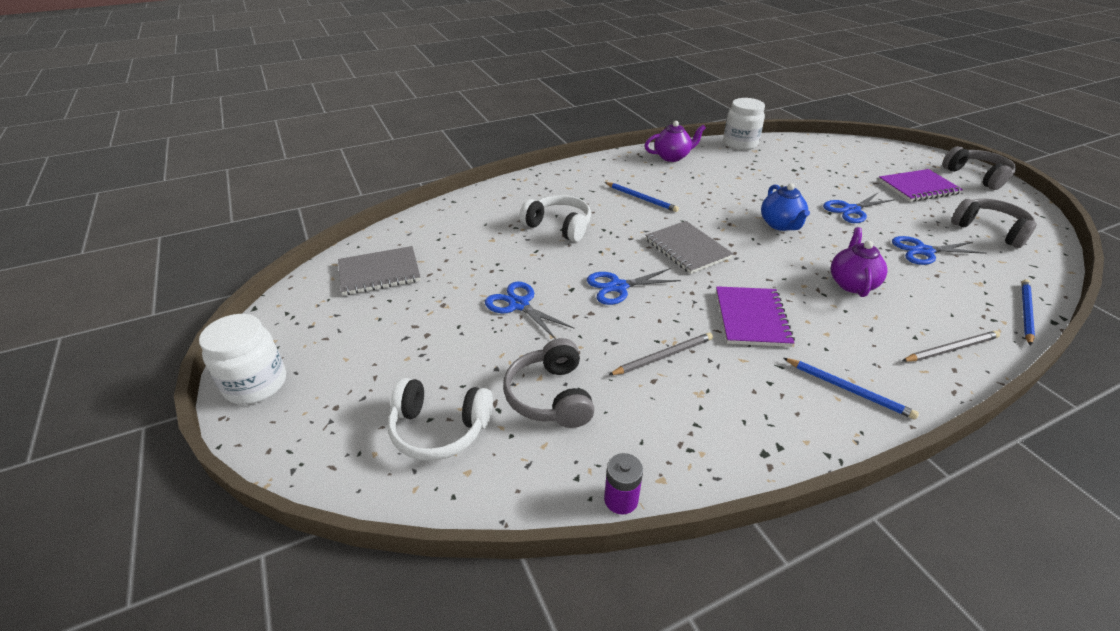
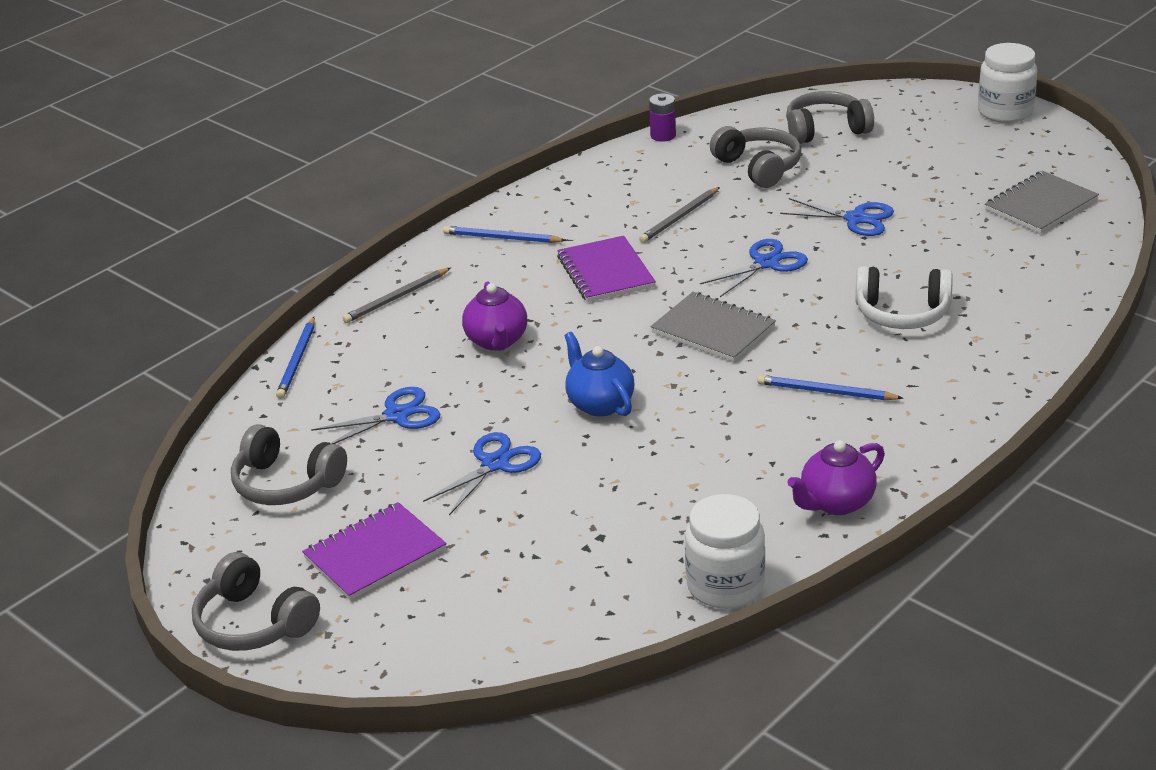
camera: 160 degrees right, 5 degrees down
(439, 429) = (825, 130): white headphones -> grey headphones

